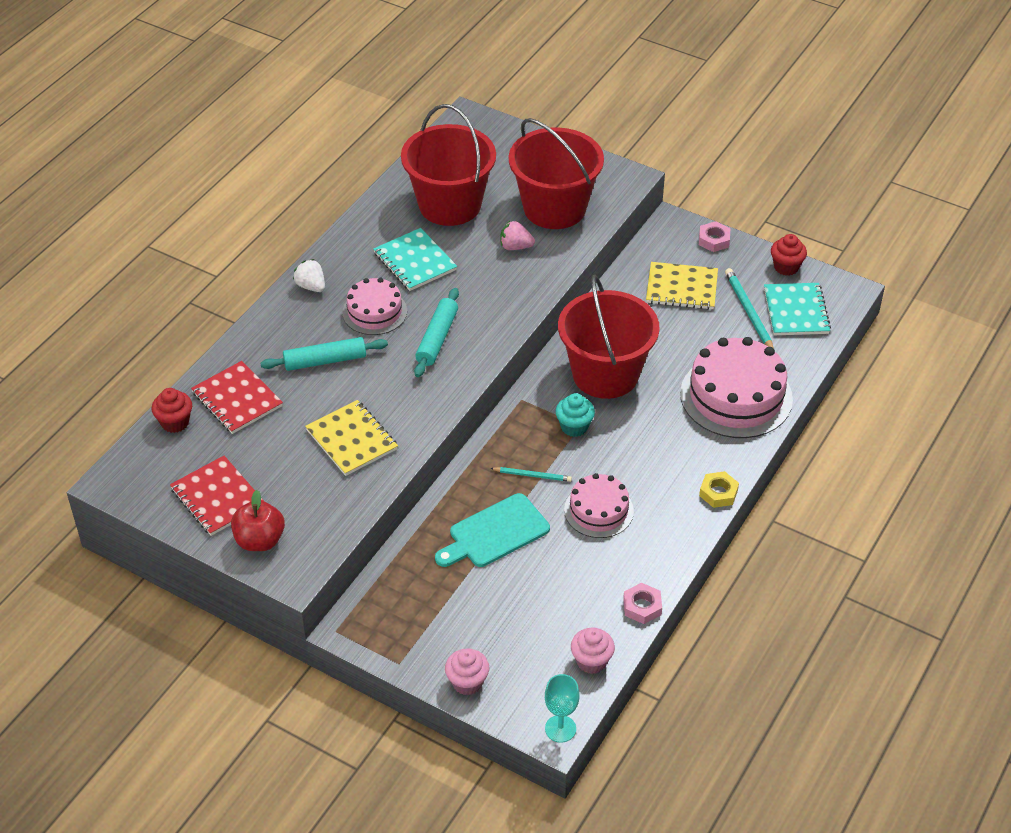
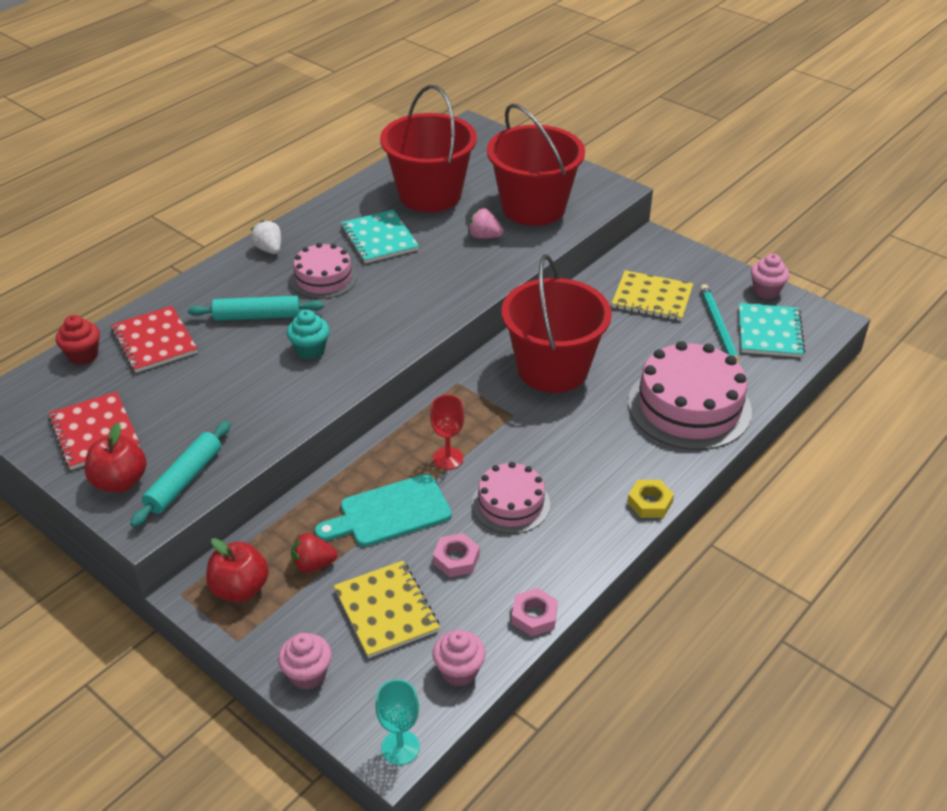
camera: 10 degrees right, 5 degrees down
(352, 439) = (256, 393): yellow notebook -> yellow notebook (386, 610)
(386, 619) = (240, 589): none -> red apple
(437, 338) = (378, 309): turquoise rolling pin -> turquoise rolling pin (184, 480)
(442, 589) = (313, 564): none -> red strawberry
(532, 475) = (448, 458): turquoise pencil -> red goblet
(574, 427) = (506, 416): turquoise cupcake -> turquoise cupcake (310, 350)
(714, 240) = (694, 259): pink nut -> pink nut (456, 559)
(786, 267) = (766, 291): red cupcake -> pink cupcake

